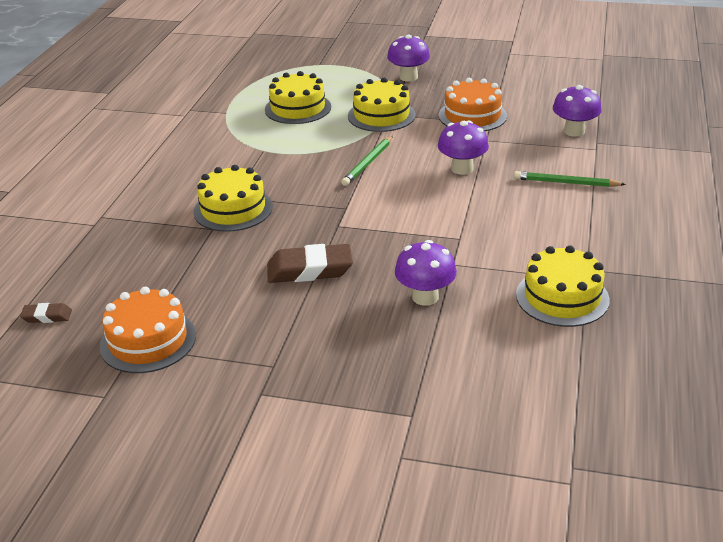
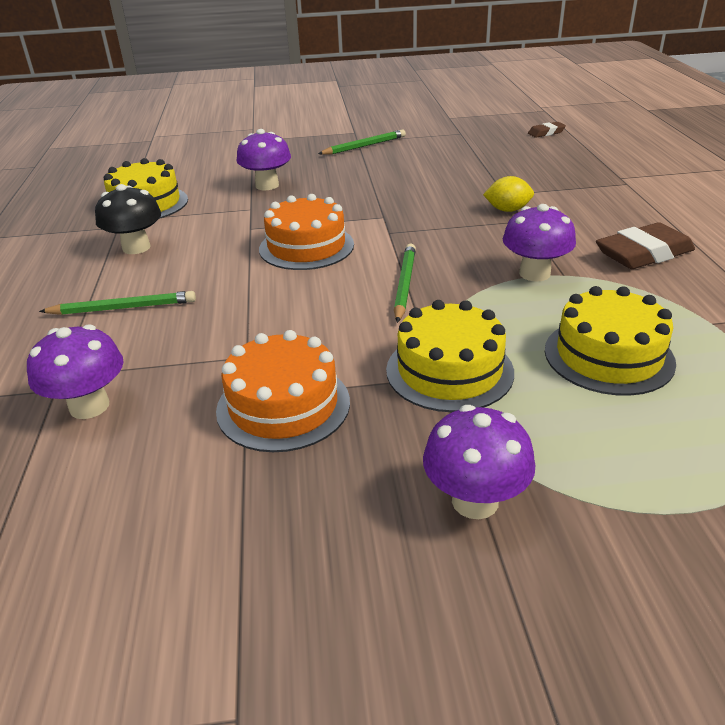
camera: 160 degrees right, 0 degrees up
(148, 340) = (456, 136): orange cake -> orange cake (306, 247)
(233, 209) = (507, 210): yellow cake -> yellow lemon
(273, 350) = (364, 146): none -> green pencil
(309, 270) = (379, 184): brown eraser -> brown eraser (643, 254)
(462, 169) = (270, 301): purple mushroom -> purple mushroom (534, 273)
(564, 237) = (136, 247): none -> black mushroom

